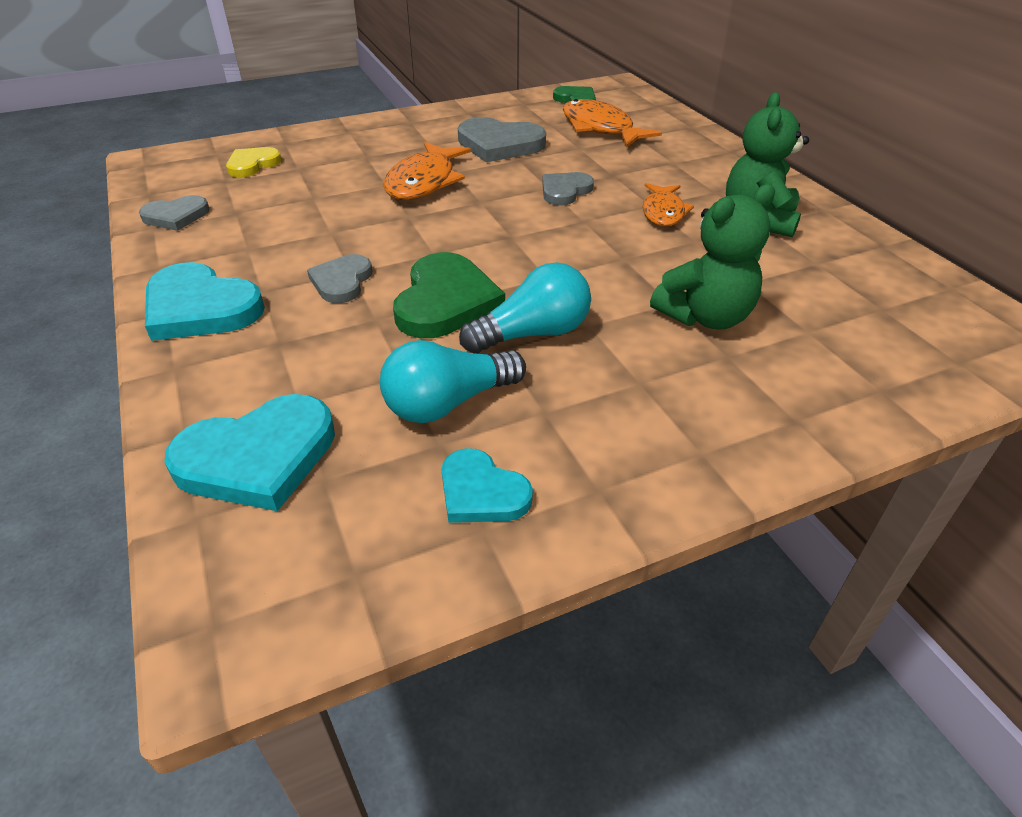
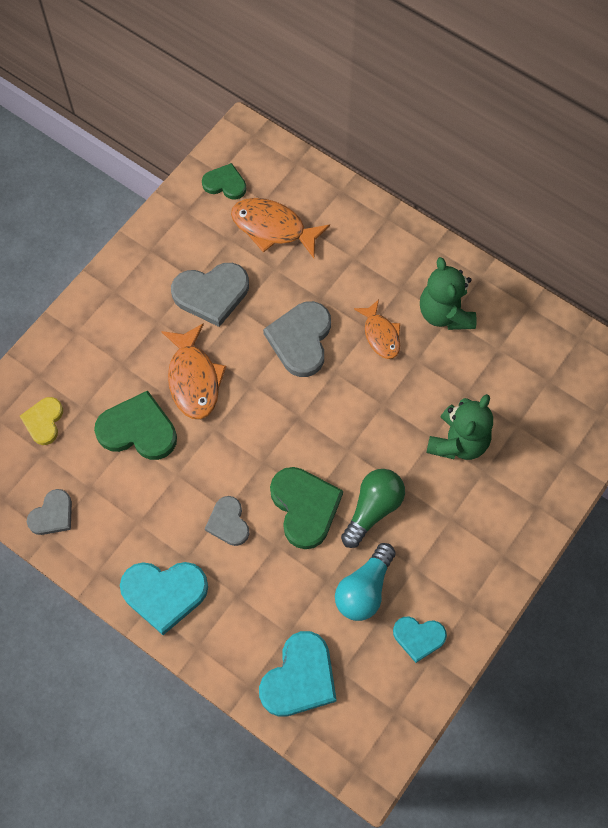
camera: 30 degrees left, 25 degrees up
(330, 194) = (138, 430): none -> green heart
(533, 334) = (373, 509): turquoise light bulb -> green light bulb
(565, 191) = (301, 340): grey heart -> grey heart, size x1.66

